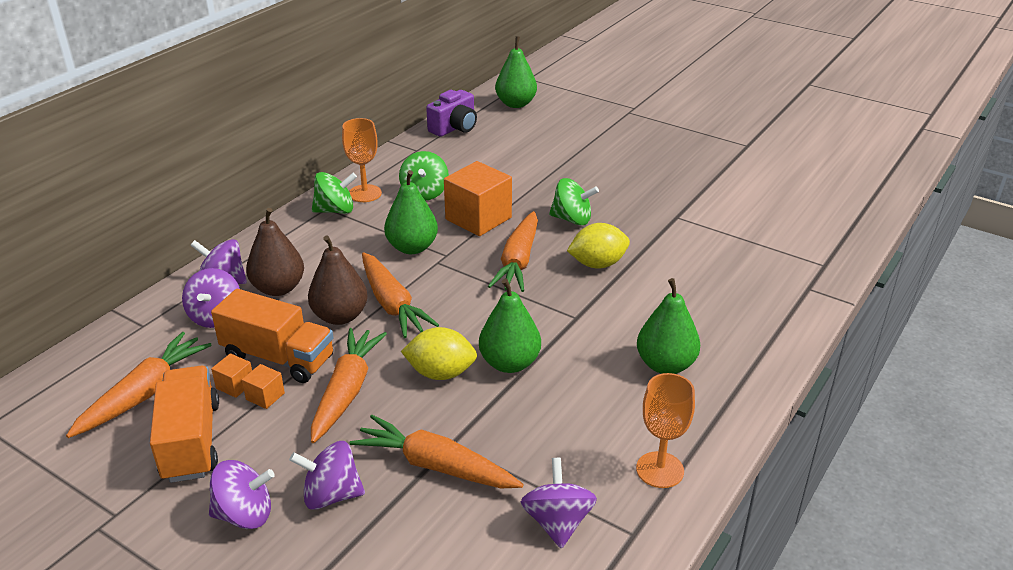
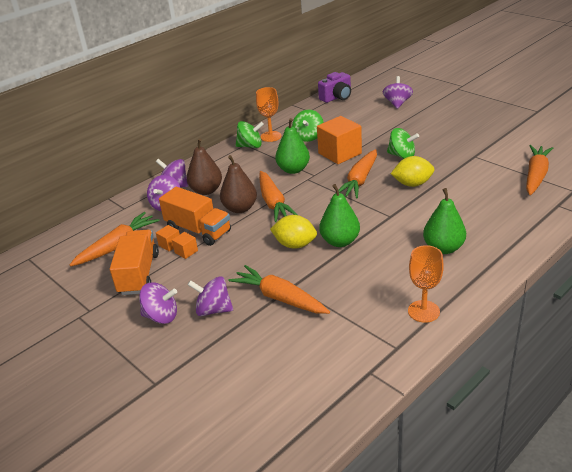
camera: 15 degrees right, 0 degrees up
(346, 391) = (235, 252): orange carrot -> orange carrot (536, 175)
(516, 104) = (381, 83): green pear -> none
(557, 522) = (349, 337): purple spinning top -> purple spinning top (397, 103)

